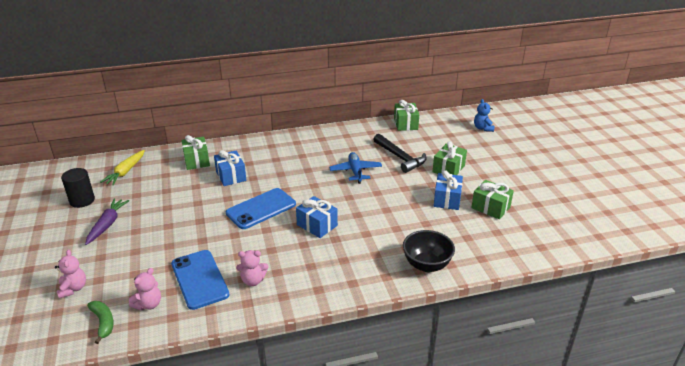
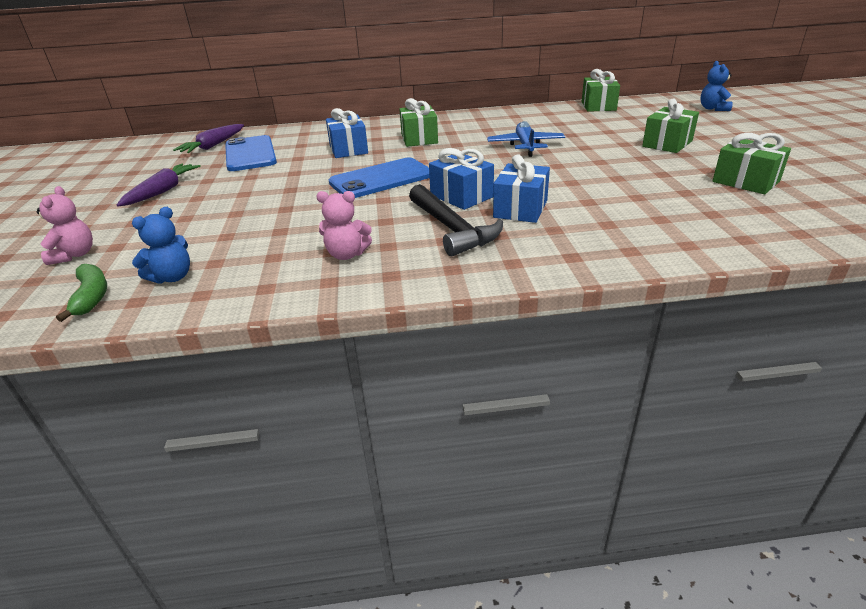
camera: 10 degrees right, 0 degrees up
(82, 200) = (144, 169): black cylinder -> none
(125, 172) = (213, 145): yellow carrot -> purple carrot
(148, 304) = (172, 277): pink teddy bear -> blue teddy bear
(196, 161) = (308, 137): green gift -> green gift (419, 139)
(199, 279) = (264, 250): blue phone -> blue phone (250, 154)
(400, 157) = (591, 134): black hammer -> black hammer (452, 229)
(426, 265) = (644, 244): black bowl -> none
(447, 199) = (669, 173): blue gift -> blue gift (520, 209)

